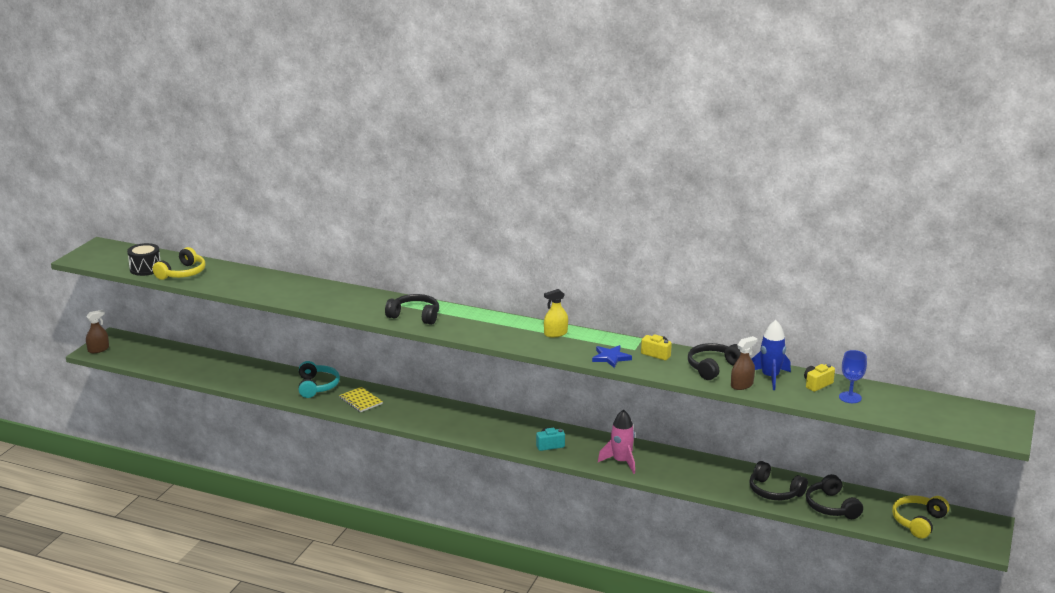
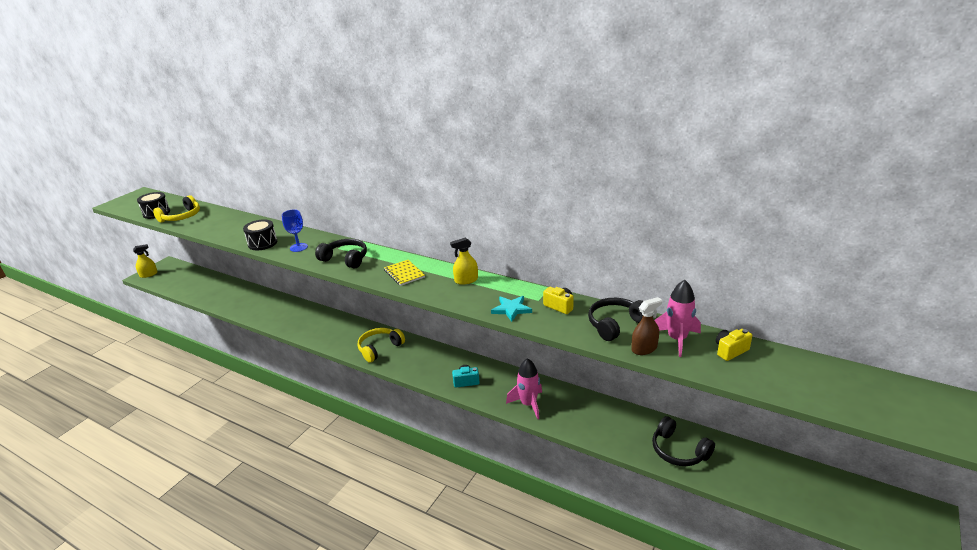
camera: 10 degrees right, 5 degrees up
(98, 349) = (148, 274): brown spray bottle -> yellow spray bottle
(307, 301) = (262, 243): none -> black drum
(317, 386) = (292, 312): turquoise headphones -> none
(361, 401) = (320, 327): yellow notebook -> yellow notebook (404, 274)
(611, 358) = (511, 309): blue star -> turquoise star
(770, 377) = (677, 339): blue rocket -> pink rocket
(831, 506) = (740, 476): black headphones -> none
(850, 397) = (769, 371): blue goblet -> blue goblet (298, 247)
(918, 522) = (842, 505): yellow headphones -> yellow headphones (380, 348)

